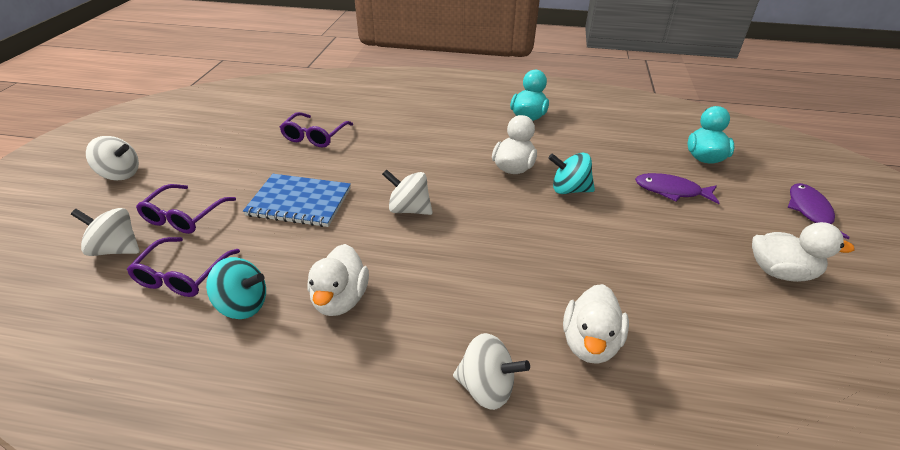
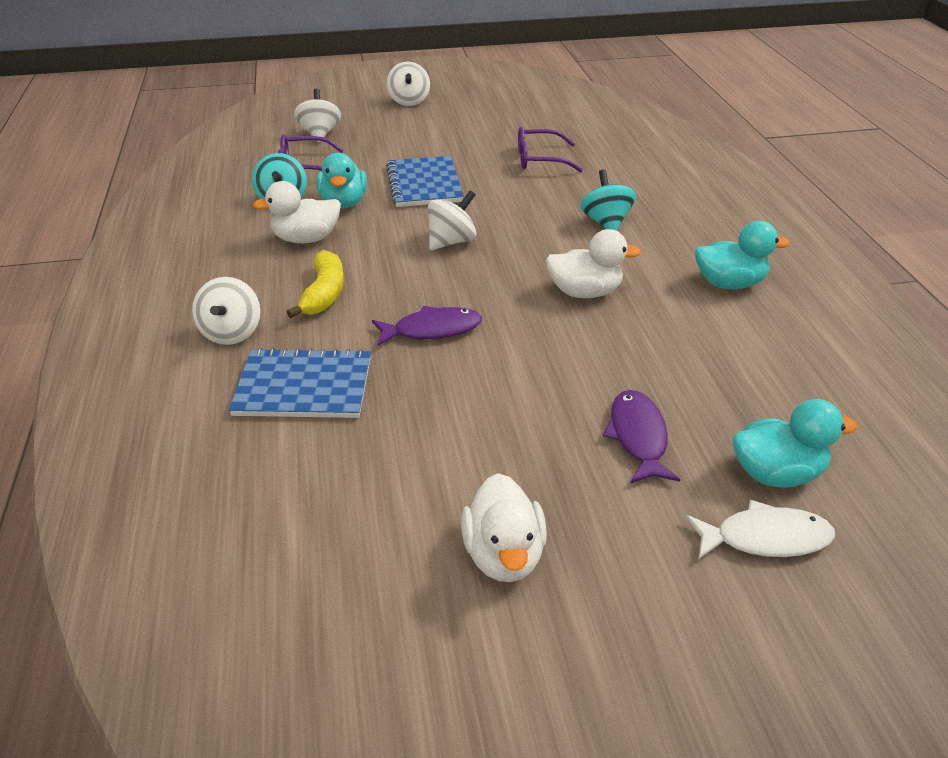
camera: 70 degrees right, 0 degrees up
(184, 216) = (372, 143): purple glasses -> none
(290, 259) = (344, 203): none -> turquoise duck
(409, 209) = (451, 241): white spinning top -> white spinning top turned 45 degrees clockwise
(448, 303) = (324, 293): none -> yellow banana
(569, 190) = (569, 342): turquoise spinning top -> turquoise spinning top (605, 222)
(590, 343) = (304, 386): white duck -> blue notebook
(753, 176) = (765, 538): none -> white fish
(809, 211) = (702, 610): purple fish -> purple fish (432, 330)

